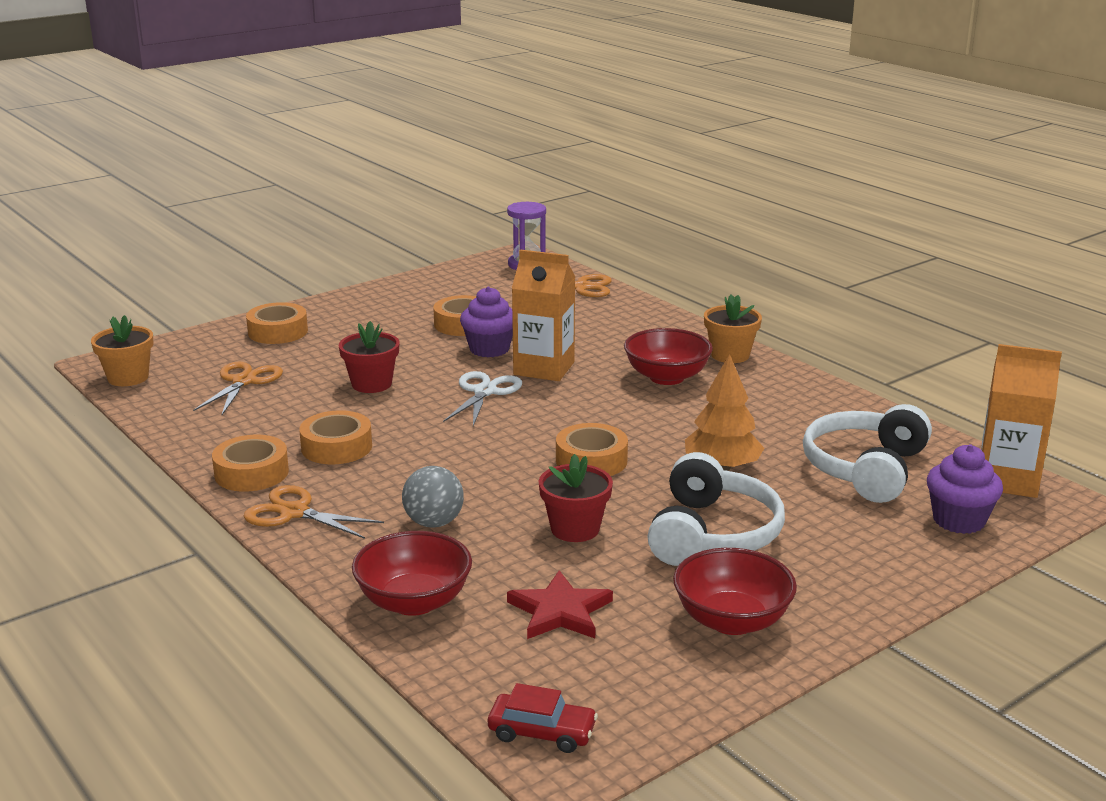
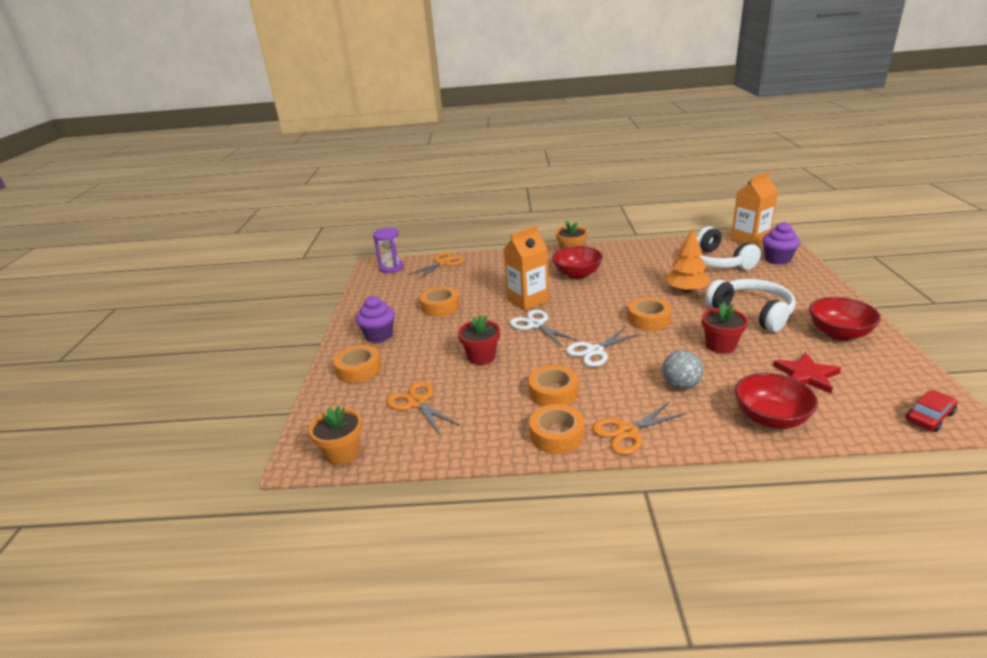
camera: 50 degrees left, 5 degrees up
(460, 446) = (595, 351): none -> white scissors
(489, 349) = (483, 308): purple cupcake -> purple cupcake (379, 335)

